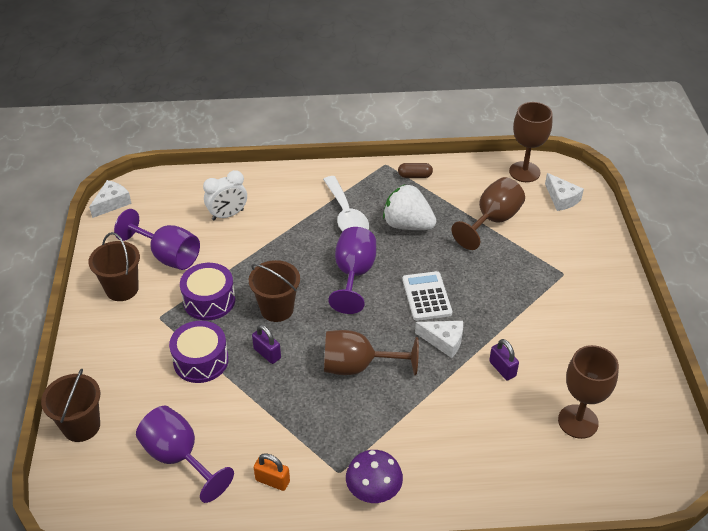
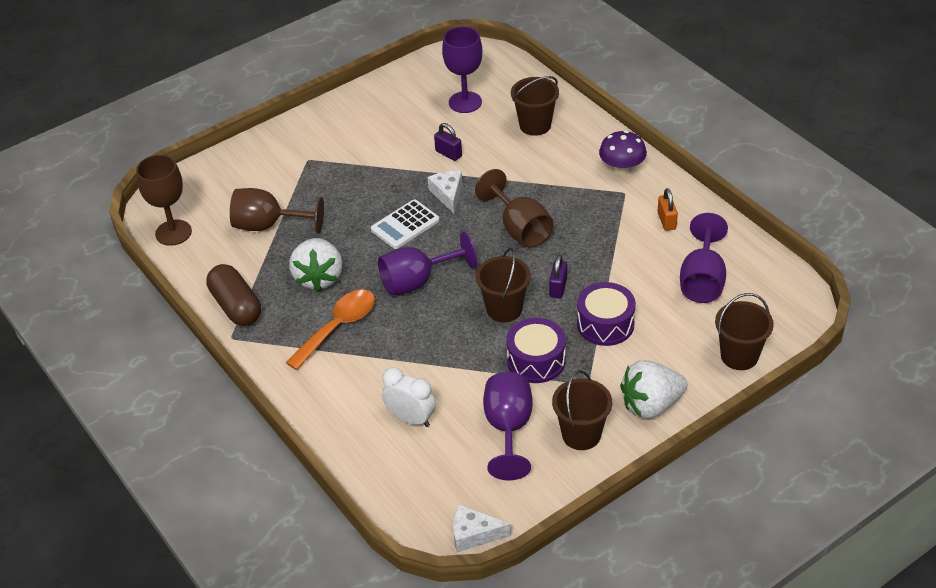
camera: 120 degrees left, 0 degrees up
(102, 341) = (651, 405): none -> white strawberry
(346, 215) = (338, 327): white spoon -> orange spoon
(415, 176) = (236, 306): brown capsule -> brown capsule, size x1.88
(498, 459) = (535, 125): none -> brown bucket
(502, 369) = (448, 153): purple padlock -> purple padlock turned 75 degrees counterclockwise
(561, 198) = (200, 194): white cheese -> none
(578, 421) = (465, 102): brown goblet -> purple goblet

